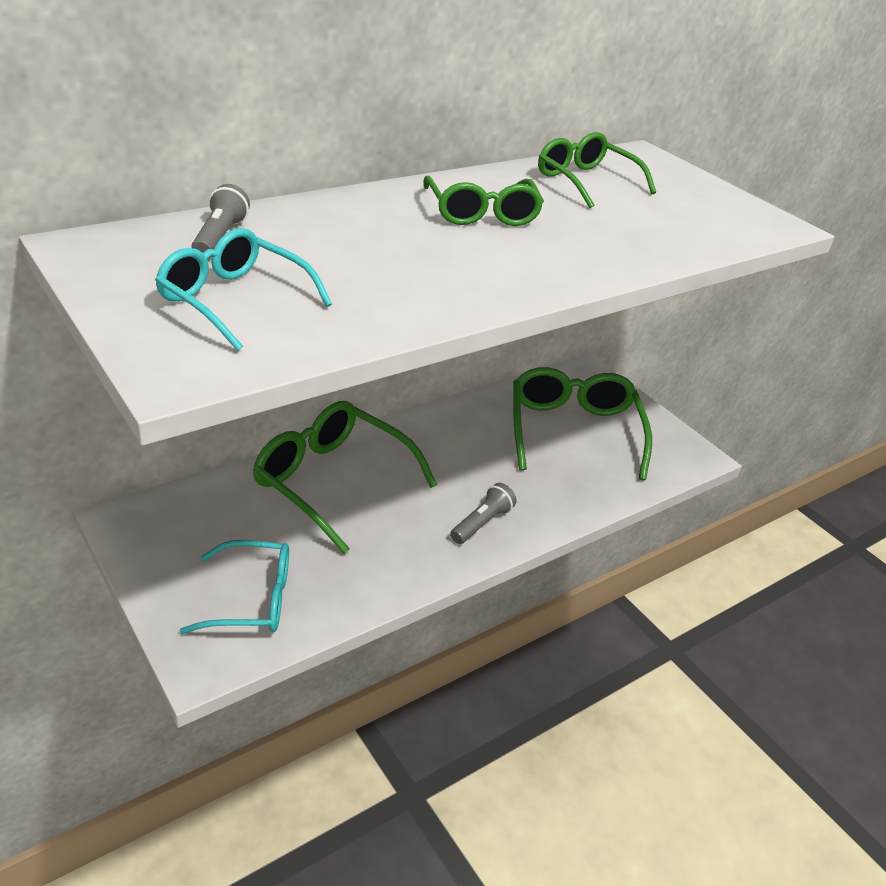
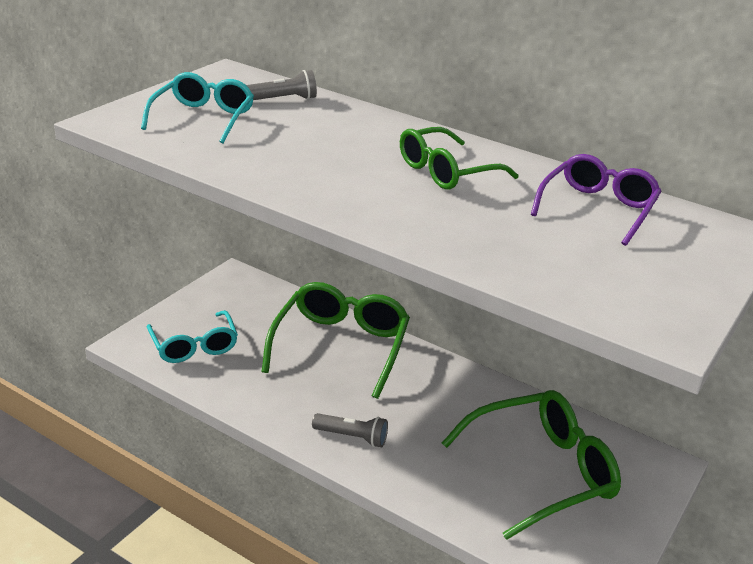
camera: 70 degrees right, 5 degrees down
(587, 182) = (597, 209): green glasses -> purple glasses

